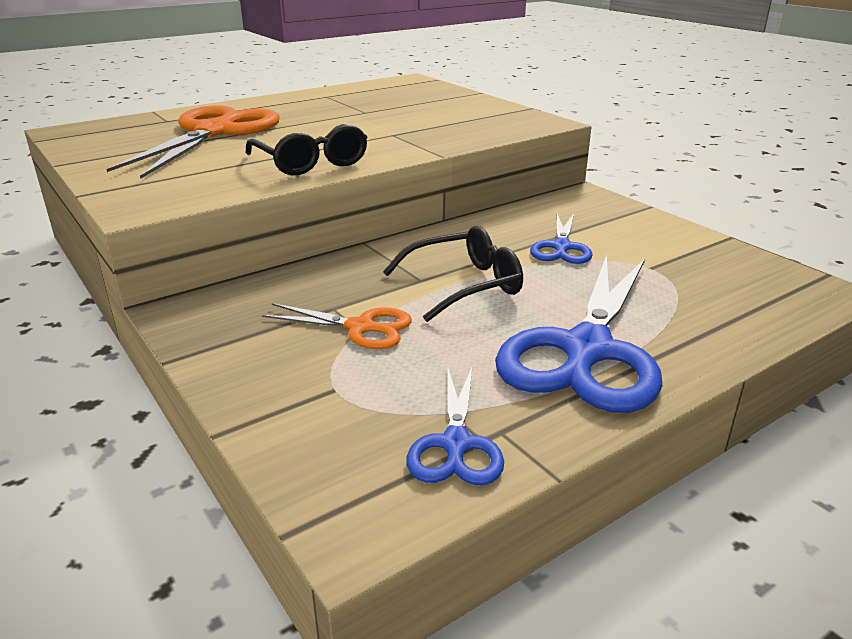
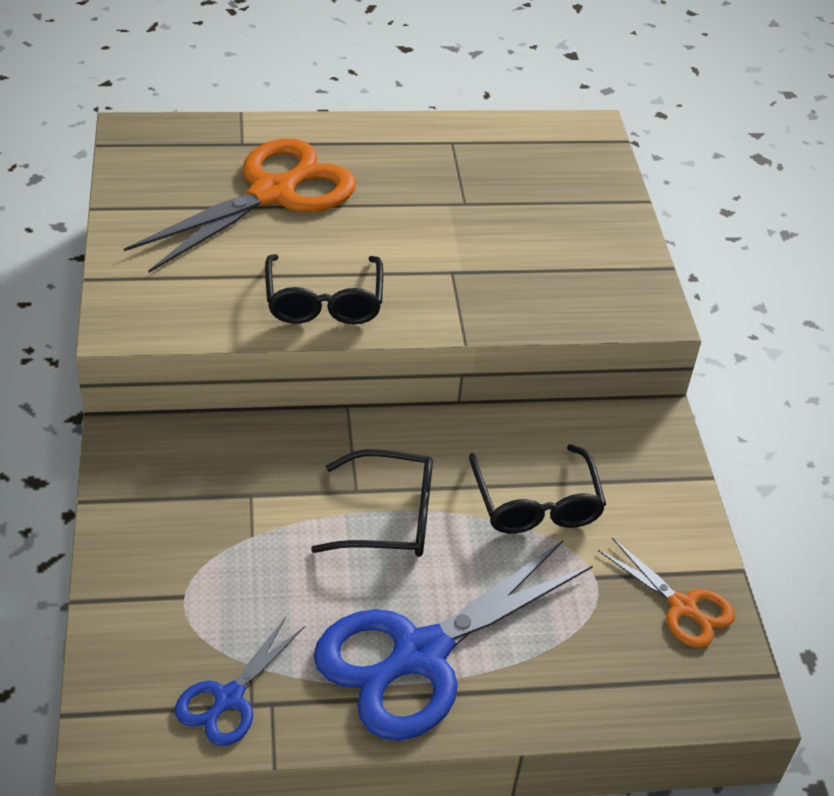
camera: 25 degrees right, 15 degrees up
(360, 327) = (254, 532): orange scissors -> orange scissors (682, 607)
(561, 247) = (536, 503): blue scissors -> black glasses

